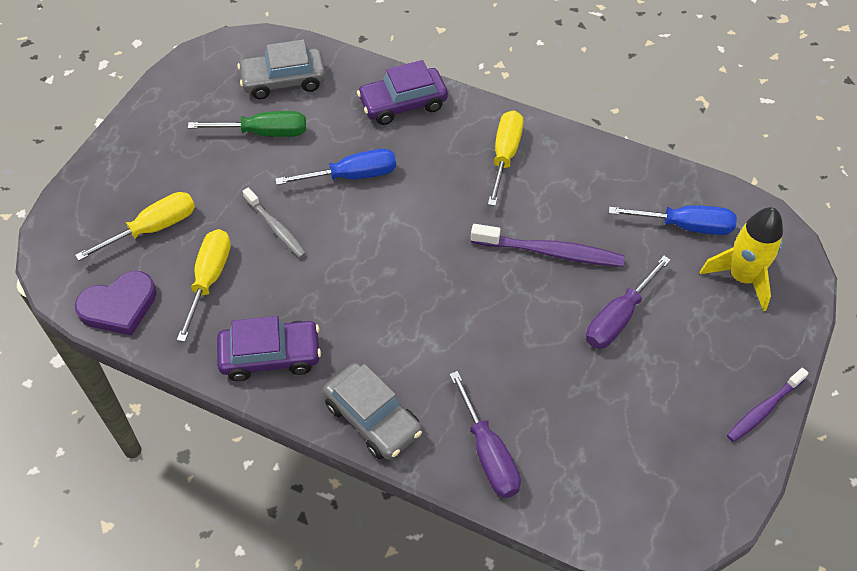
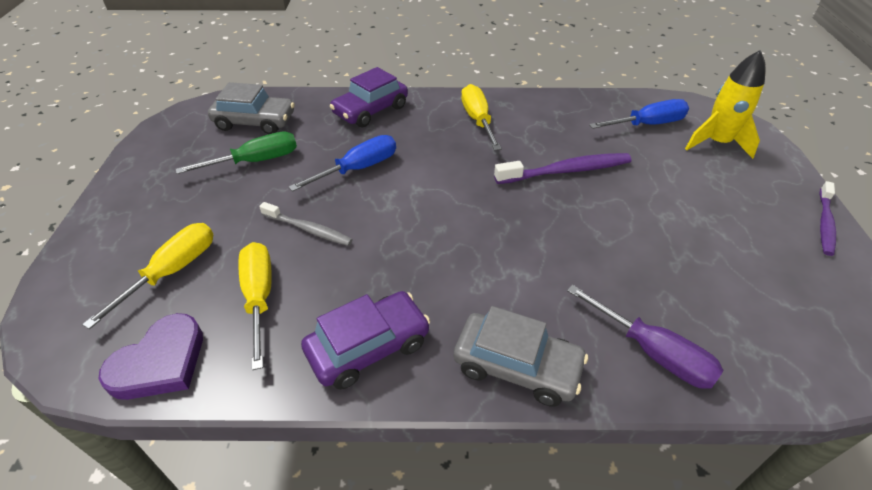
camera: 25 degrees left, 10 degrees down
(283, 81) = (255, 122): grey car -> grey car turned 135 degrees counterclockwise
(619, 317) = (658, 198): purple screwdriver -> none

